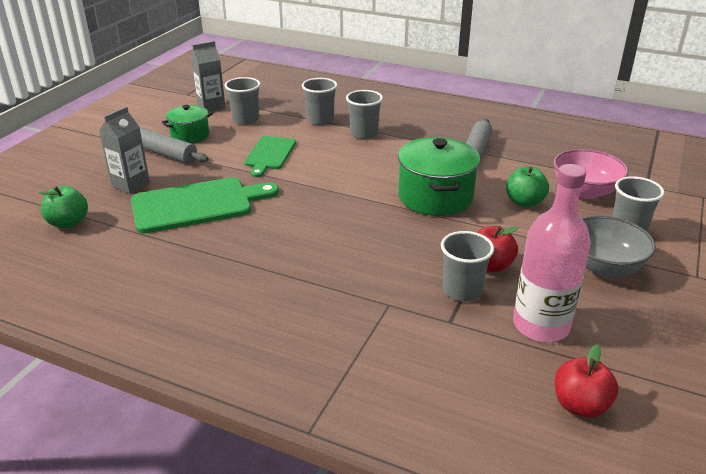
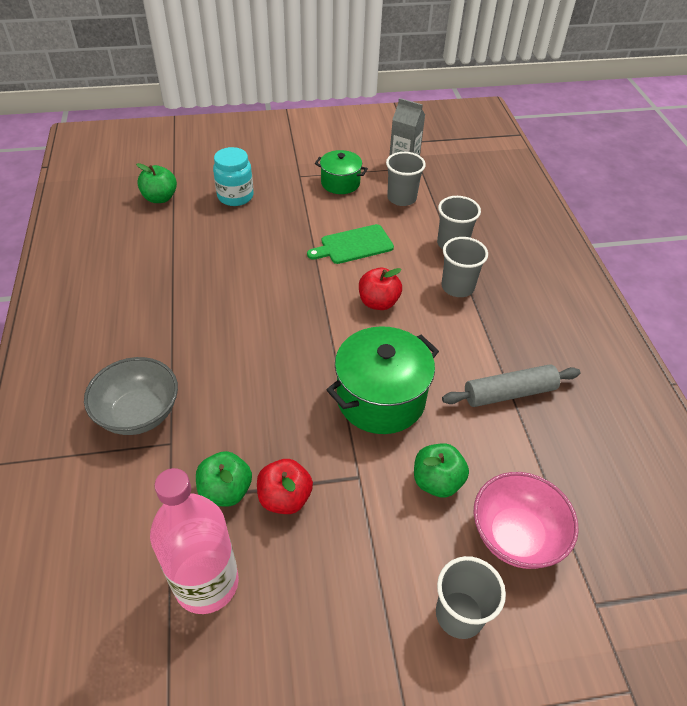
camera: 55 degrees right, 15 degrees up
(131, 184) = (235, 196): grey carton -> turquoise jar
(165, 154) = (297, 187): grey rolling pin -> none
(197, 204) = (235, 247): green cutting board -> none
(462, 291) = (226, 491): grey cup -> green apple
(580, 405) = (95, 664): red apple -> red apple (378, 302)
(603, 266) = (357, 610): grey bowl -> grey bowl (139, 413)

